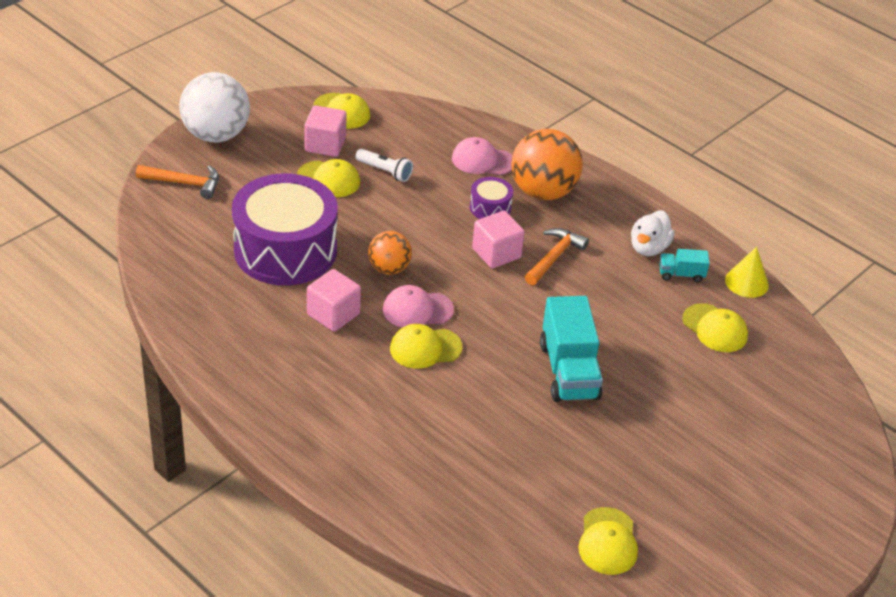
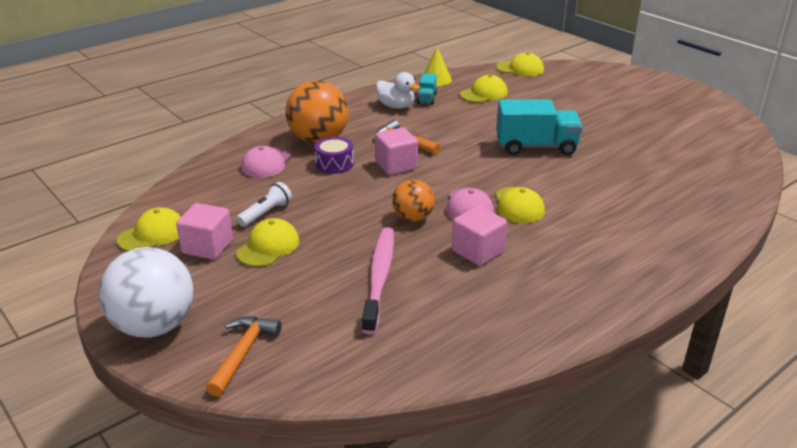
camera: 80 degrees left, 10 degrees down
(285, 250) = (379, 278): purple drum -> pink toothbrush
(608, 541) = (702, 147): yellow cap -> yellow cap (520, 69)

